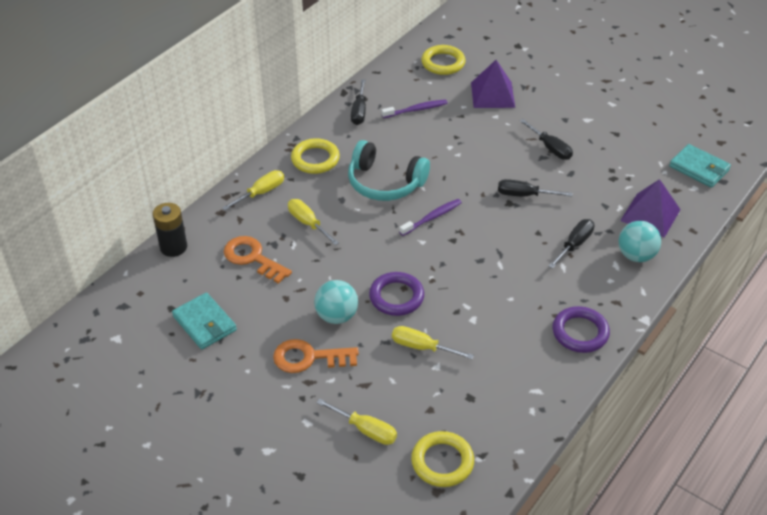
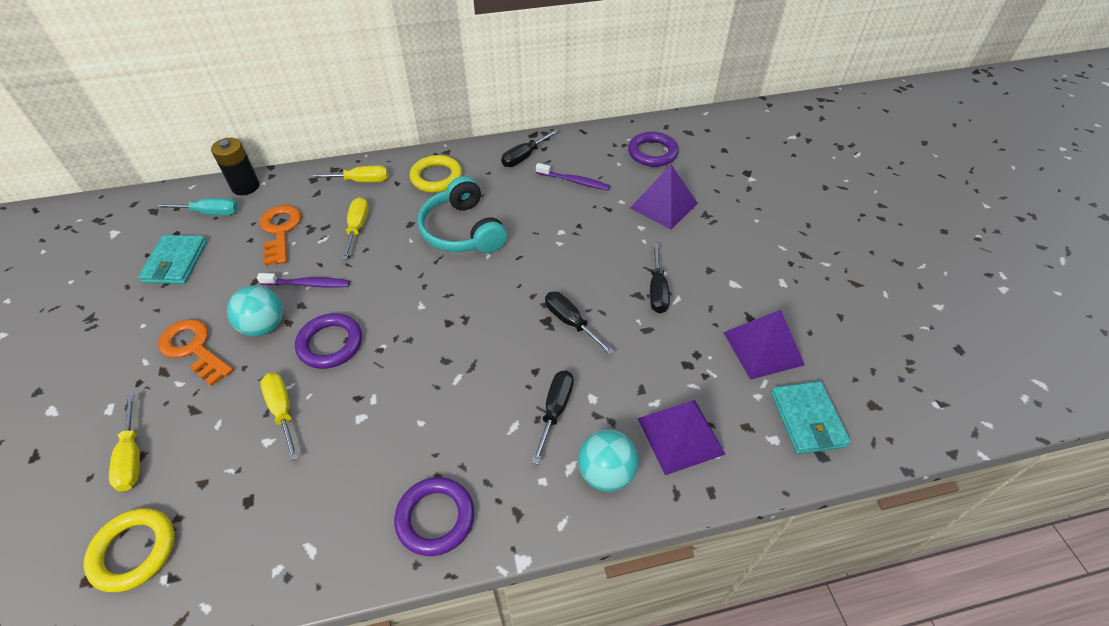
camera: 40 degrees right, 5 degrees up
(175, 280) = (209, 213): none -> turquoise screwdriver
(432, 217) = (458, 288): purple toothbrush -> purple toothbrush (308, 284)
(443, 63) = (652, 153): yellow ring -> purple ring
(574, 244) = (555, 410): black screwdriver -> black screwdriver turned 60 degrees counterclockwise
(641, 146) = (763, 348): none -> purple pyramid

